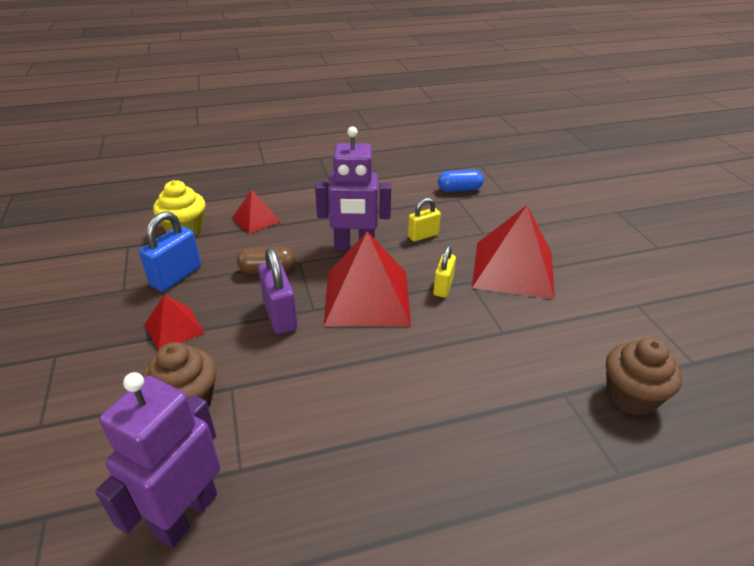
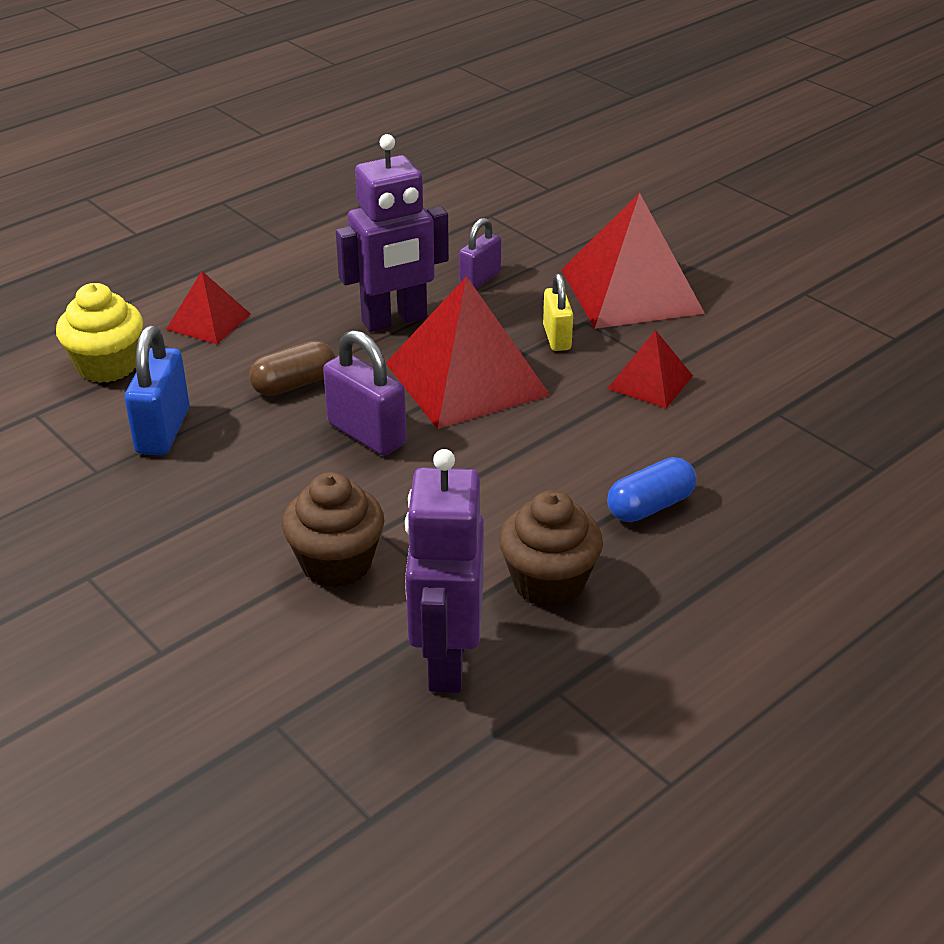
camera: 25 degrees left, 0 degrees up
(174, 328) = (230, 492): red pyramid -> red pyramid (650, 382)
(423, 236) = (480, 279): yellow padlock -> purple padlock
(459, 189) = (483, 200): blue capsule -> blue capsule (650, 506)
(631, 396) = (849, 393): brown cupcake -> brown cupcake (548, 582)

